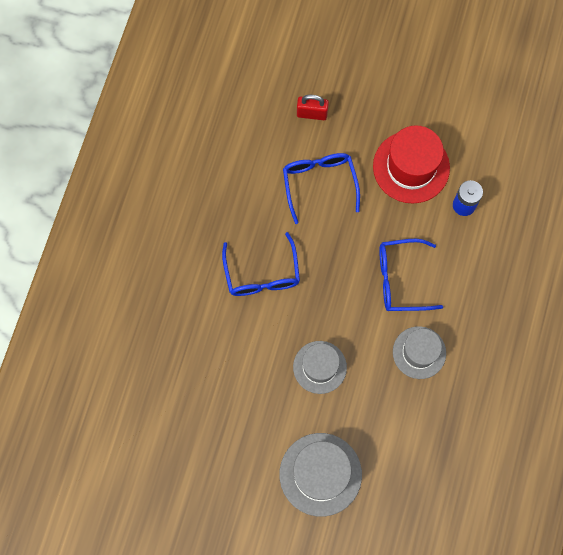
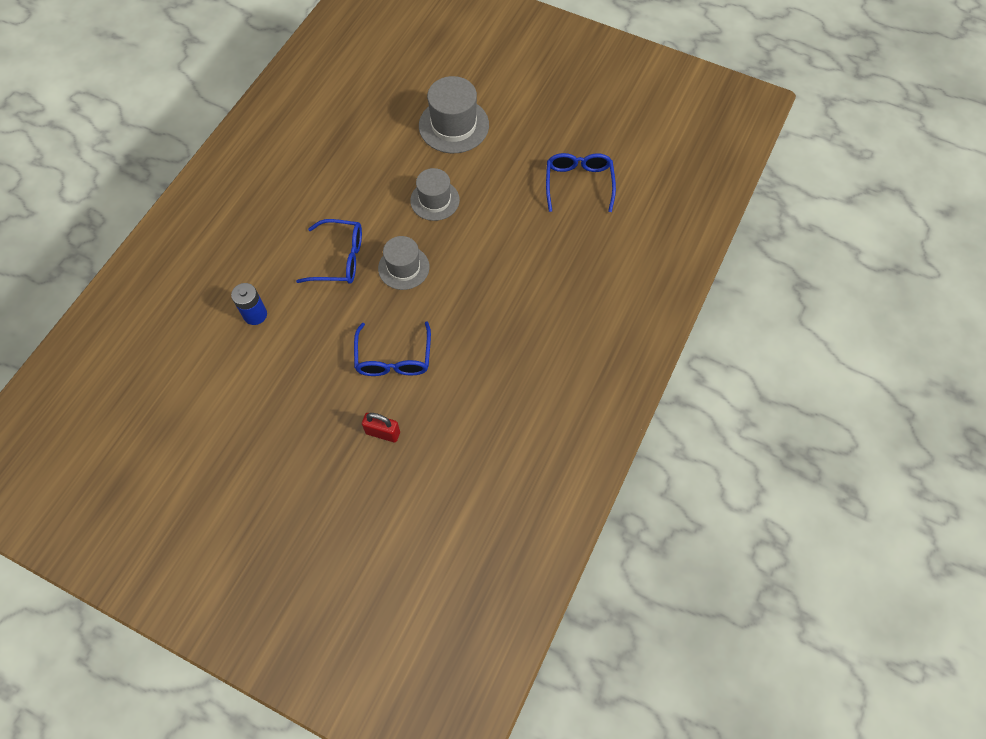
camera: 170 degrees left, 10 degrees down
(262, 274) = (471, 283): blue glasses -> blue glasses (578, 183)
(411, 167) = (295, 359): red hat -> none
(419, 352) = (342, 198): grey hat -> grey hat (403, 267)

